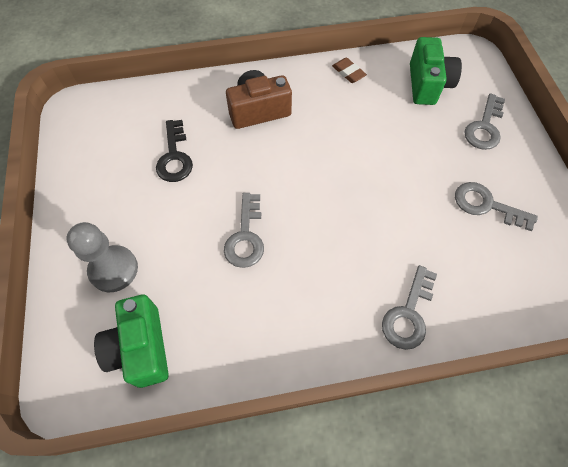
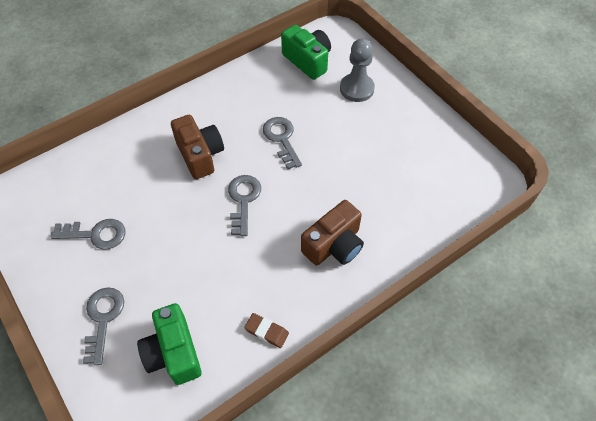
camera: 155 degrees right, 5 degrees down
(174, 157) = (376, 174): black key -> none
(349, 255) = (200, 155): none -> brown camera
(408, 314) = (146, 134): grey key -> grey key (243, 200)

